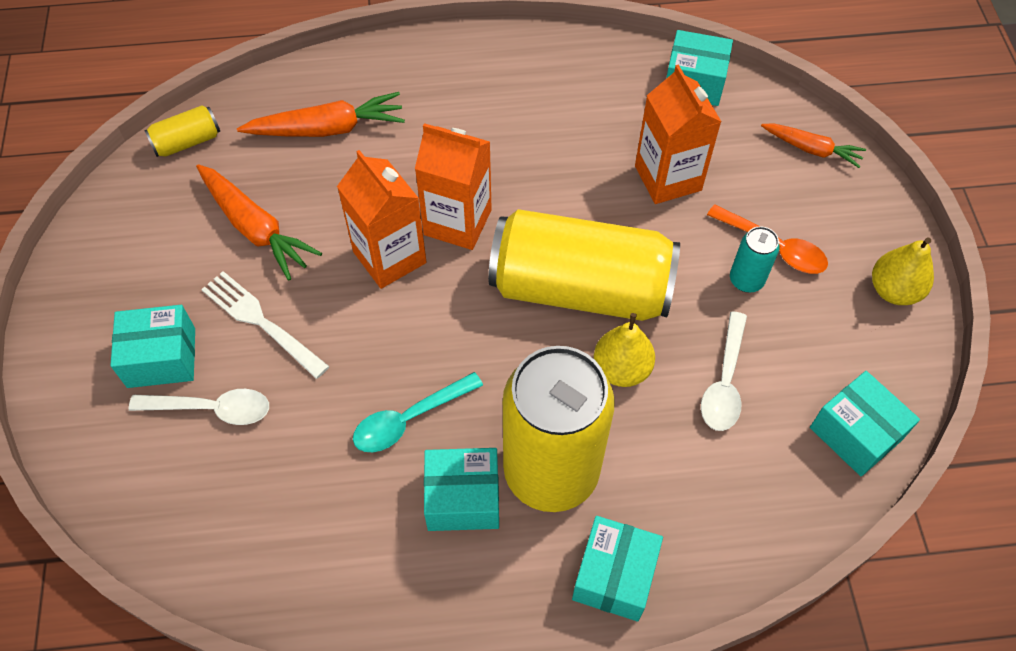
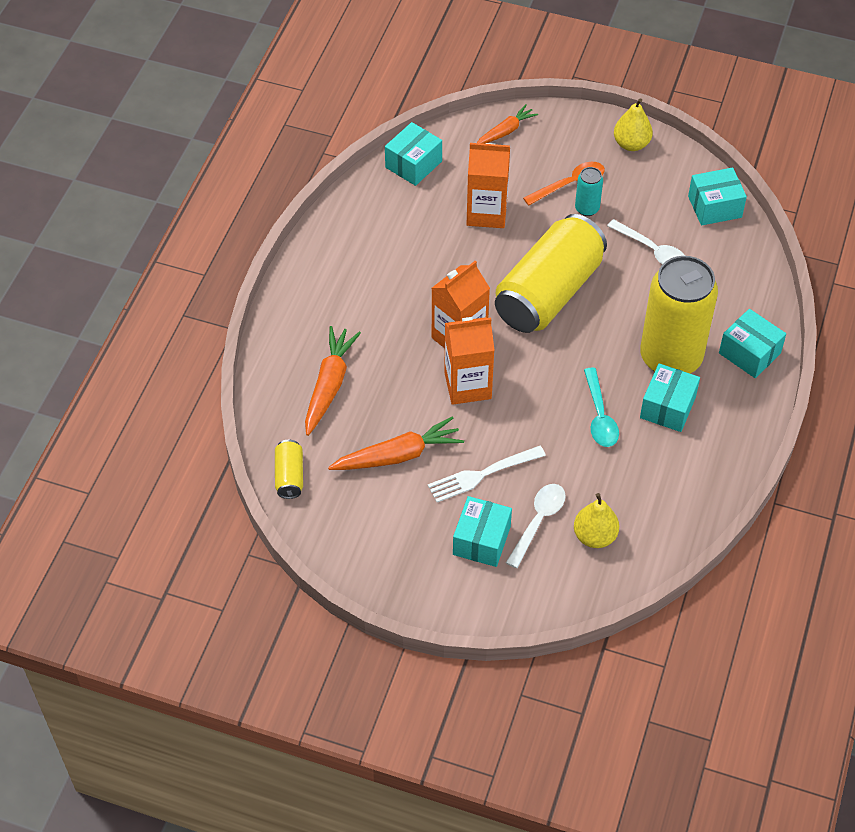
camera: 65 degrees left, 5 degrees down
(621, 369) = (618, 296): yellow pear -> yellow pear (595, 536)

